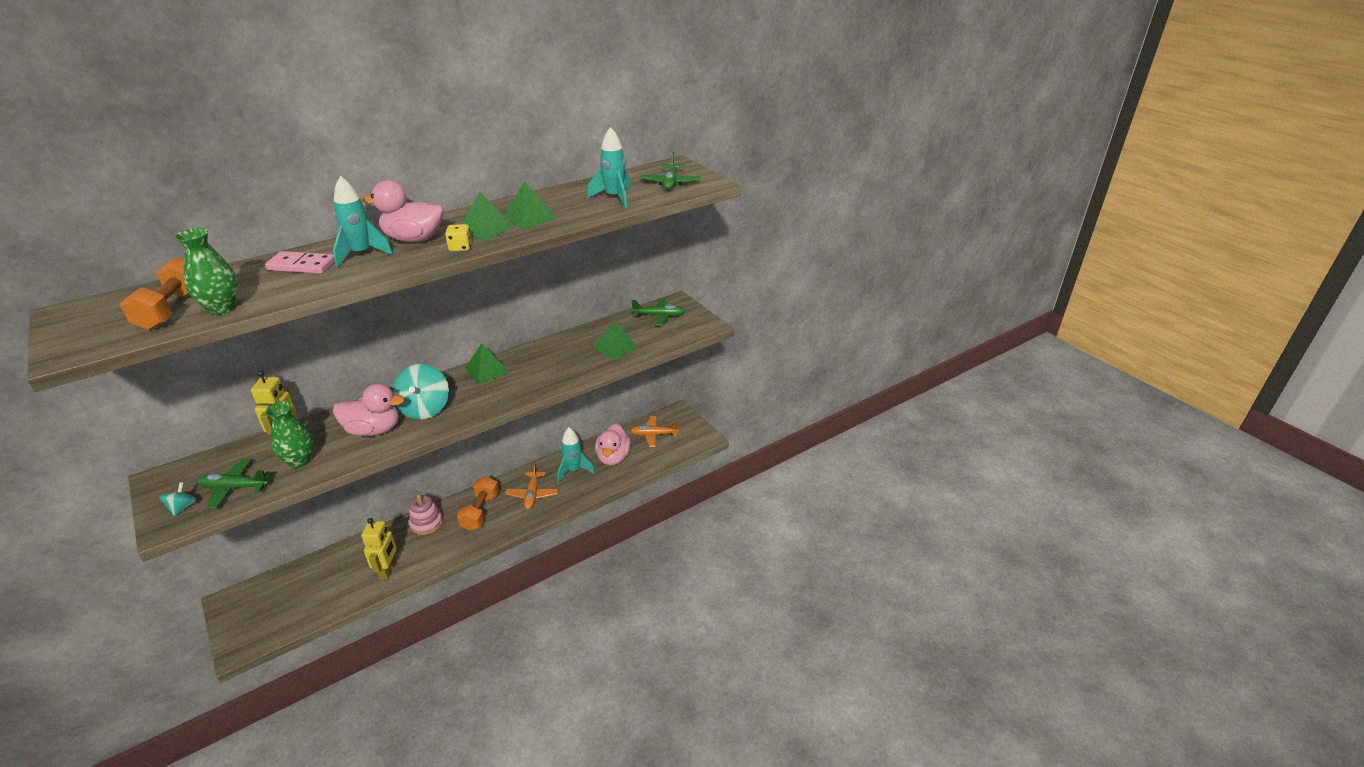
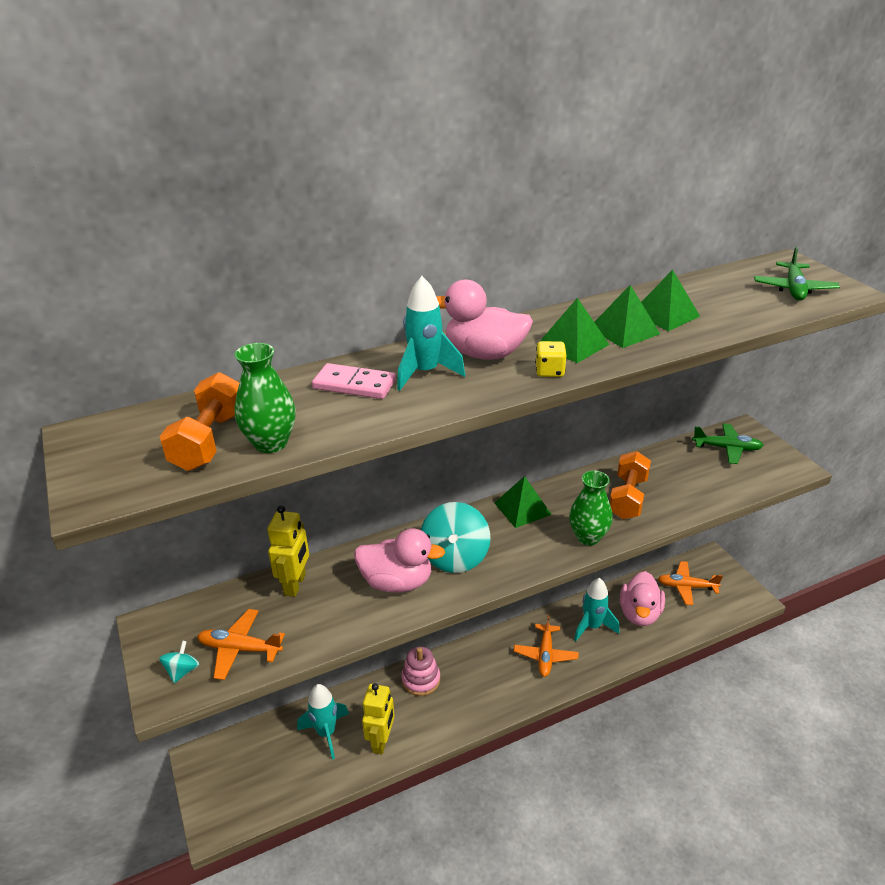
camera: 10 degrees right, 0 degrees up
(234, 488) = (239, 649): green plane -> orange plane
(300, 461) = (313, 618): green vase -> green vase (588, 537)
(480, 512) = (484, 671): orange dumbbell -> orange dumbbell (627, 497)
(614, 198) = (726, 307): turquoise rocket -> turquoise rocket (326, 733)
(615, 347) = (679, 489): green pyramid -> green pyramid (665, 314)

